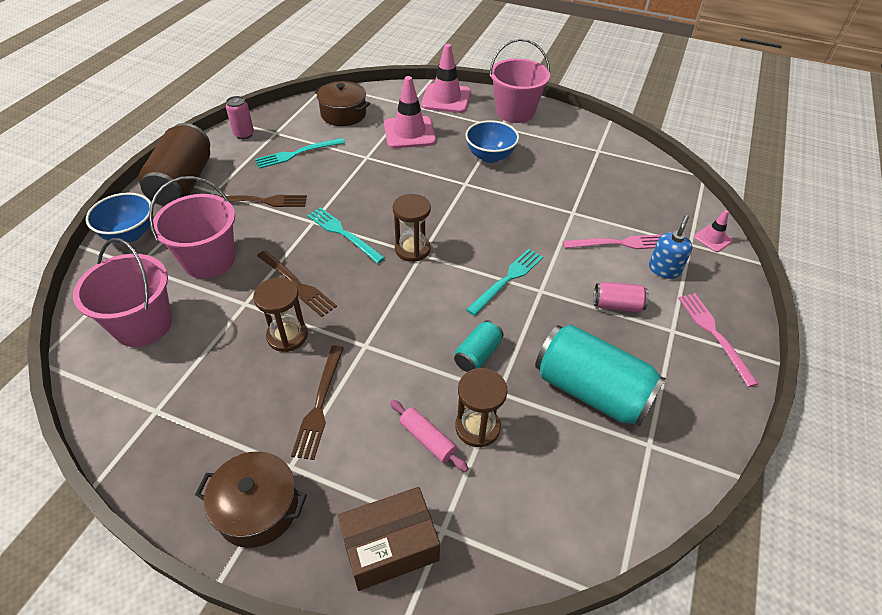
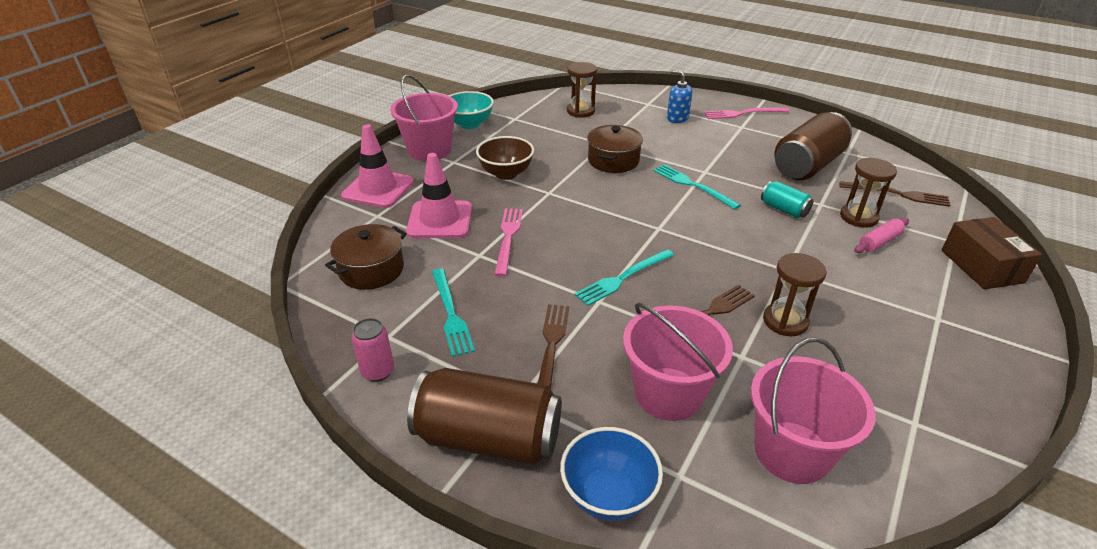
camera: 80 degrees left, 10 degrees down
(258, 508) = (988, 338): brown pot -> brown pot (613, 160)
(319, 404) = (864, 300): brown fork -> brown fork (897, 194)
(412, 249) = (651, 233): brown hourglass -> brown hourglass (580, 111)
(490, 156) = (506, 173): blue bowl -> brown bowl
(572, 126) = (469, 124): none -> turquoise bowl
(591, 391) = (807, 165): turquoise can -> brown can
(617, 305) = (719, 142): pink can -> none
(618, 243) = (646, 130): pink fork -> pink fork (508, 238)
(713, 239) = (642, 95): pink traffic cone -> none

